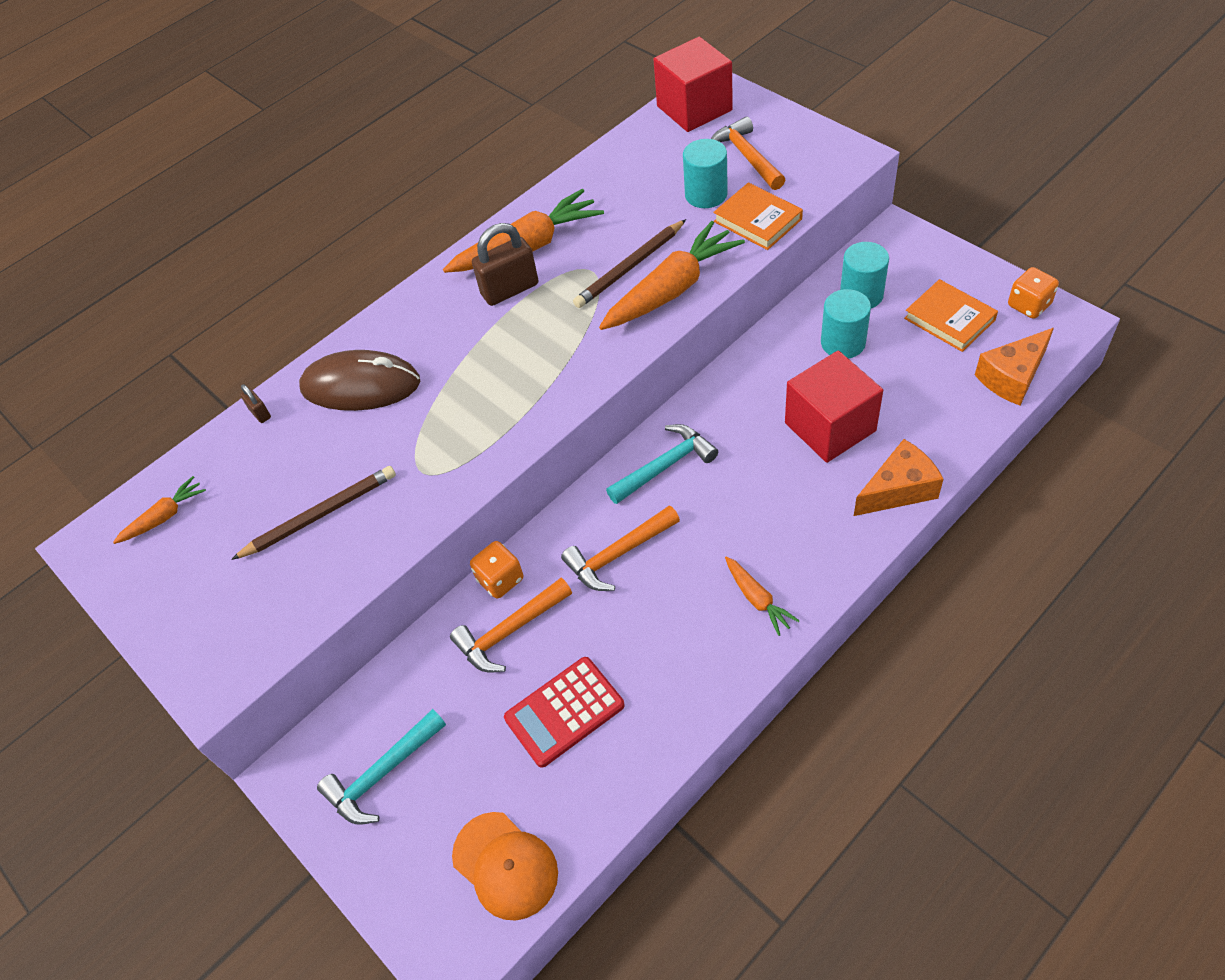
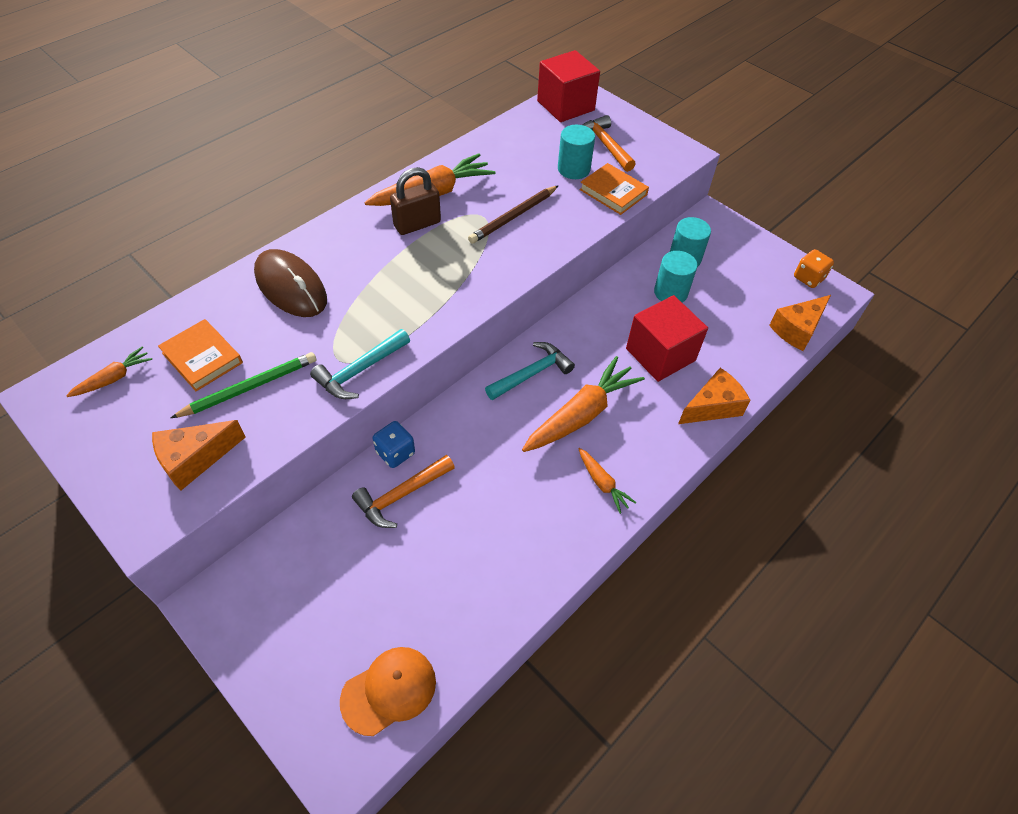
camera: 10 degrees left, 0 degrees up
(260, 413) = (204, 301): brown padlock -> none
(263, 606) = (195, 459): none -> orange cheese
(320, 515) = (249, 387): brown pencil -> green pencil
(361, 386) = (291, 287): brown mouse -> brown mouse turned 45 degrees clockwise
(382, 773) = (287, 607): turquoise hammer -> turquoise hammer (360, 370)
(500, 579) = (395, 453): orange dice -> blue dice
(505, 865) = (389, 690): orange cap -> orange cap turned 75 degrees counterclockwise
(564, 712) = (444, 564): red calculator -> none
(618, 554) = (492, 440): orange hammer -> none
(671, 289) = (546, 237): orange carrot -> orange carrot (581, 414)
(949, 319) = (750, 282): orange book -> orange book (202, 358)

